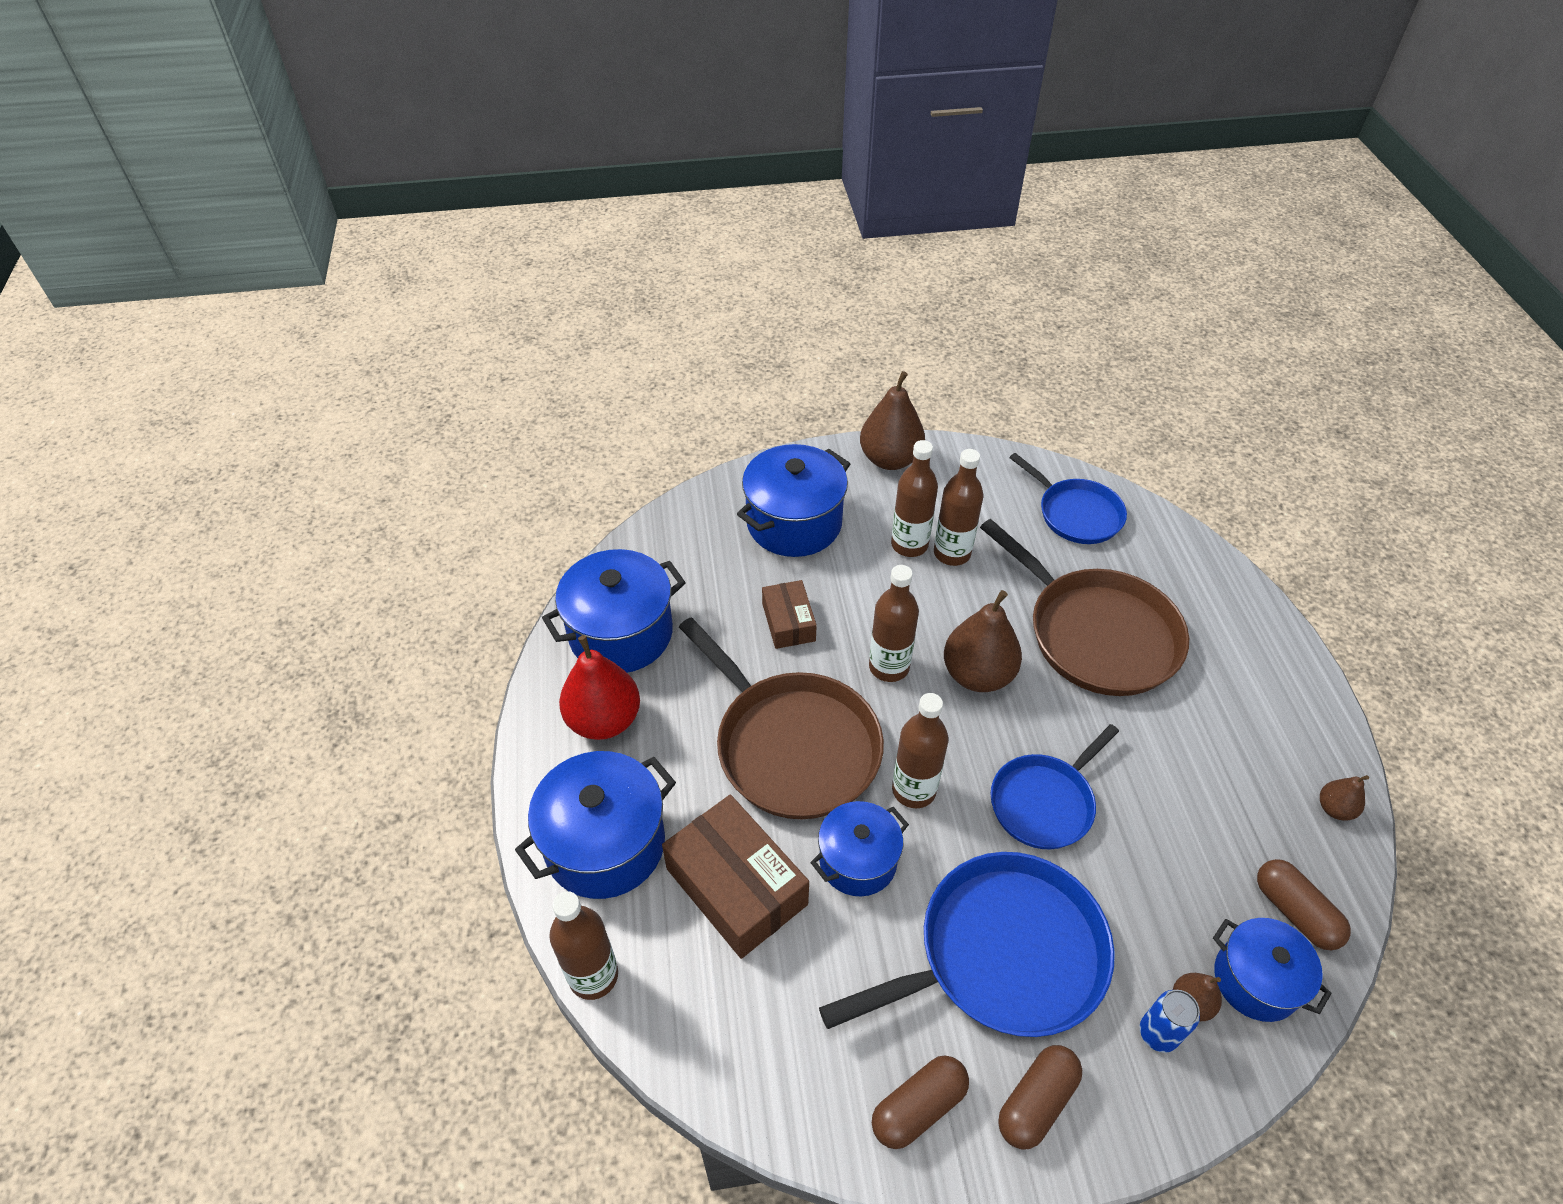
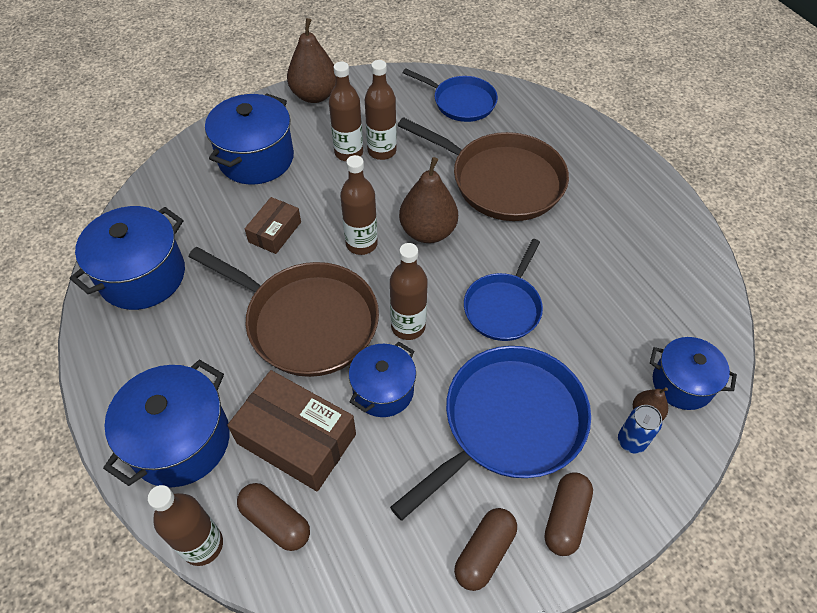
camera: 20 degrees left, 5 degrees up
(604, 720) = (149, 346): red pear -> none
(788, 622) = (275, 232): brown box -> brown box turned 60 degrees clockwise
(1295, 912) = (691, 330): brown capsule -> brown capsule (275, 521)
(1334, 809) = (694, 254): brown pear -> none

